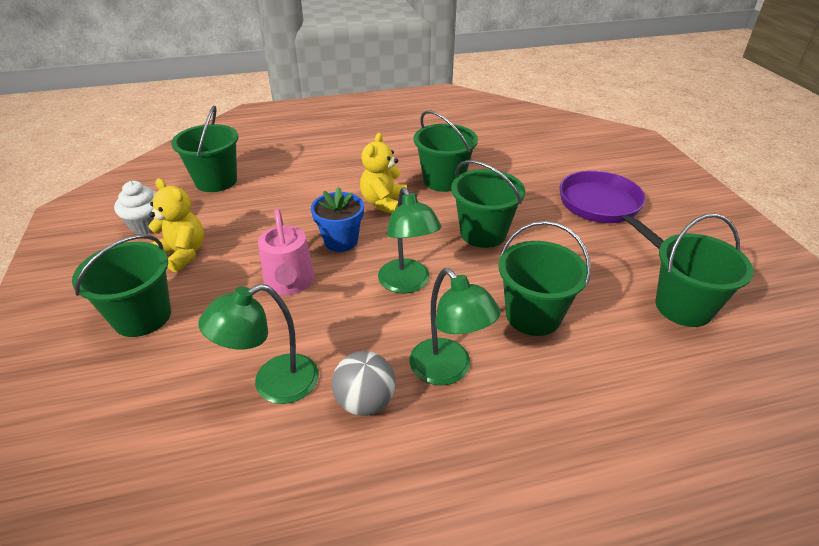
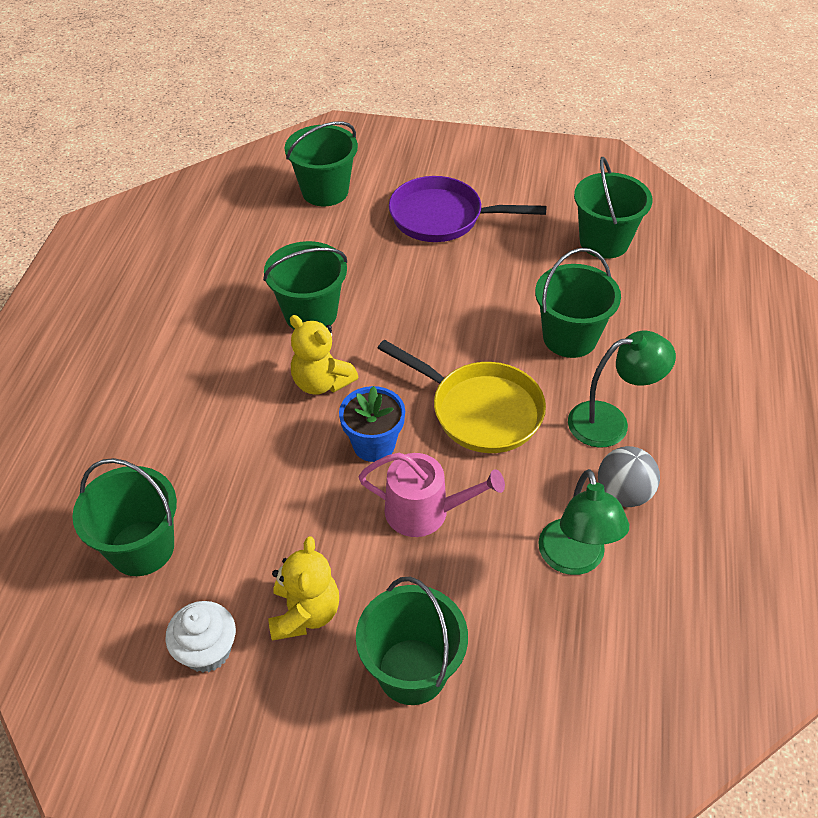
camera: 65 degrees left, 10 degrees up
(183, 254) = (305, 613): yellow teddy bear -> yellow teddy bear turned 120 degrees clockwise
(407, 284) = (480, 410): green lamp -> yellow pan
(483, 233) = (431, 321): green bucket -> green bucket (325, 191)

